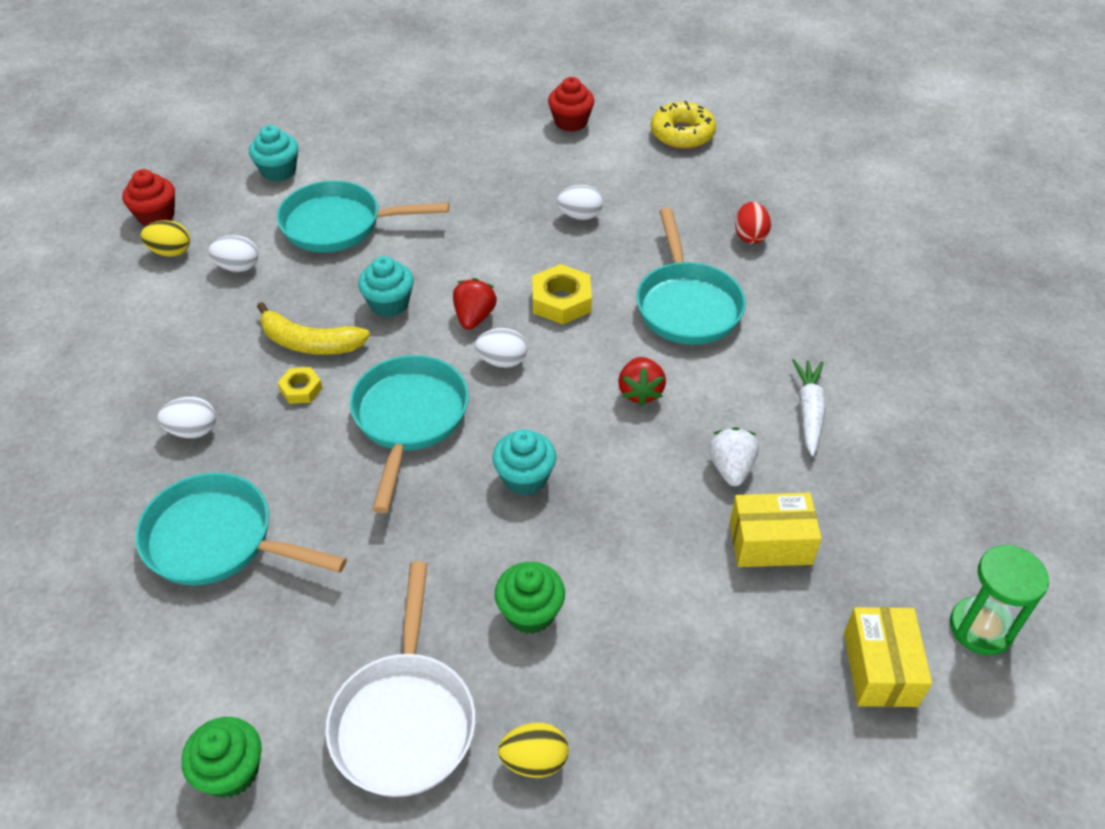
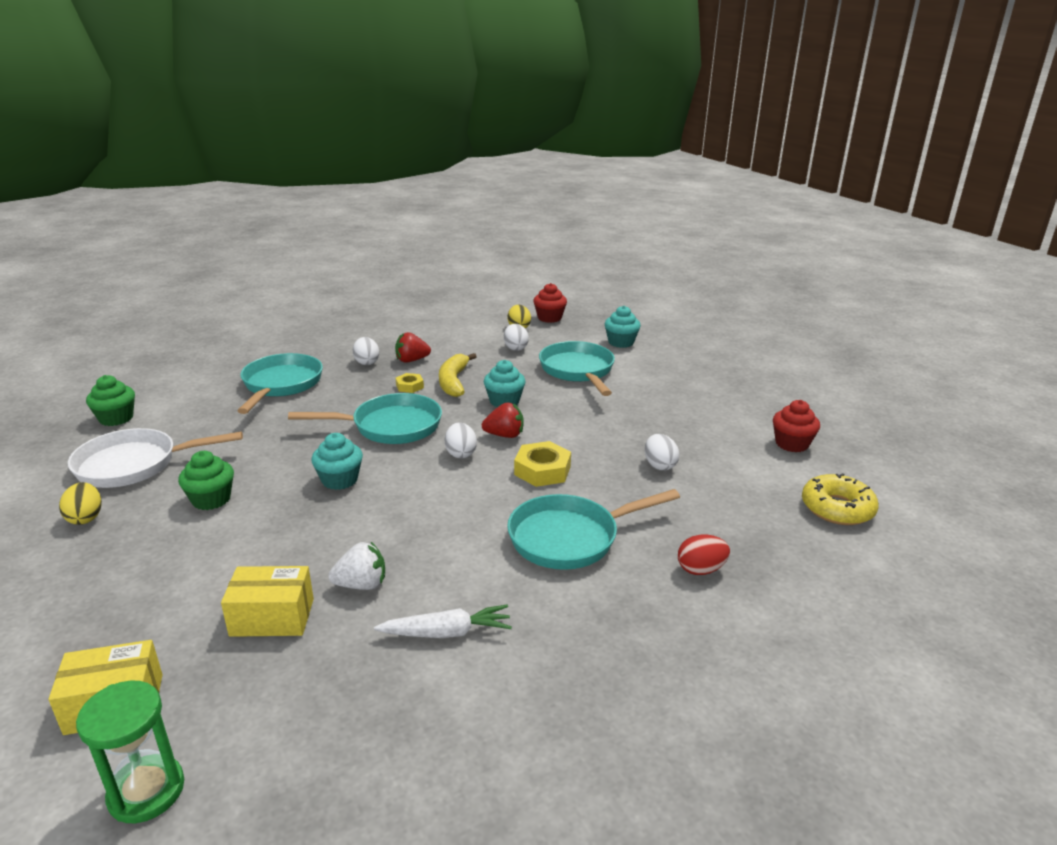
camera: 75 degrees right, 20 degrees down
(640, 392) = (445, 523): red strawberry -> red strawberry (411, 360)
(770, 543) = (272, 617): yellow box -> yellow box turned 75 degrees counterclockwise

